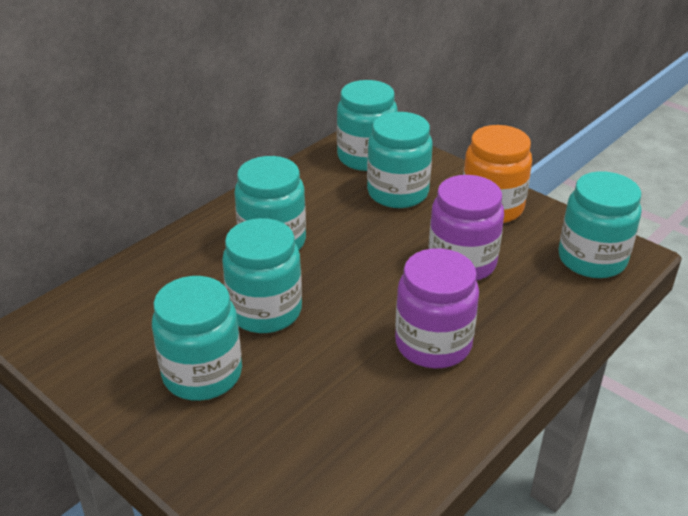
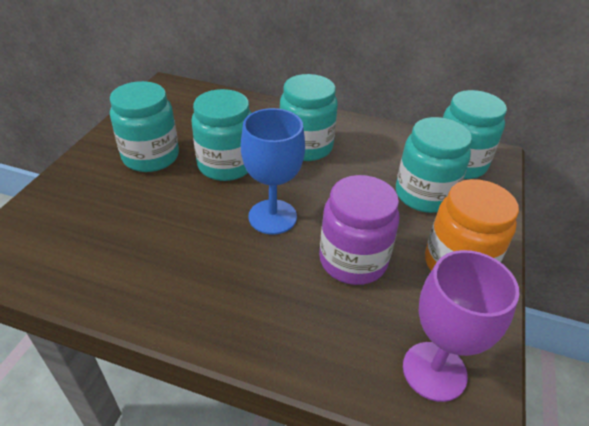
camera: 65 degrees right, 5 degrees up
(376, 297) = (272, 217): none -> blue goblet
(433, 344) = (230, 266): purple jar -> none
(592, 259) = (434, 371): turquoise jar -> purple goblet

